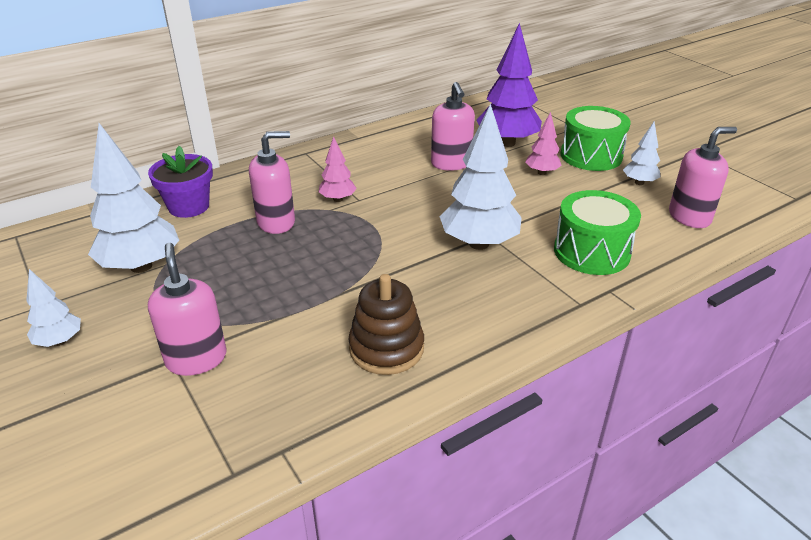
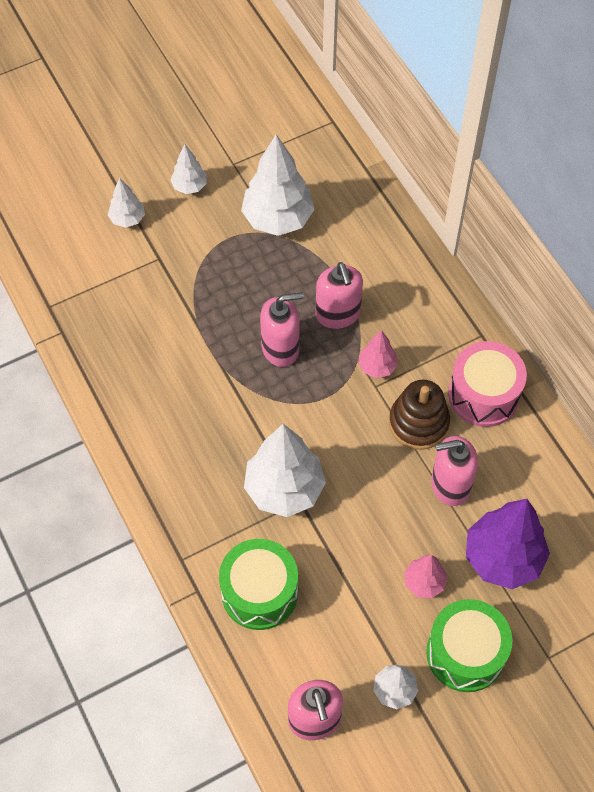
camera: 95 degrees right, 25 degrees up
(92, 399) = (127, 219): none -> white tree
(189, 206) = (372, 240): purple flower pot -> none
(196, 359) = (157, 273): pink soap dispenser -> pink soap dispenser (280, 348)
(364, 151) = (483, 395): none -> pink drum
(386, 348) = (148, 399): brown stacking toy -> brown stacking toy (418, 423)

